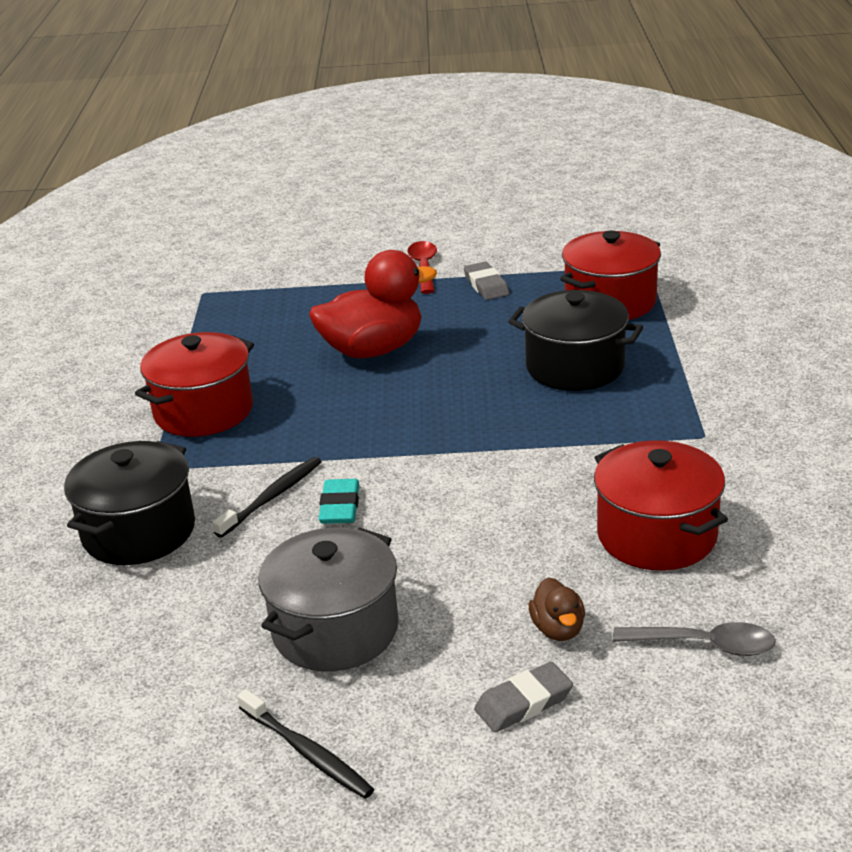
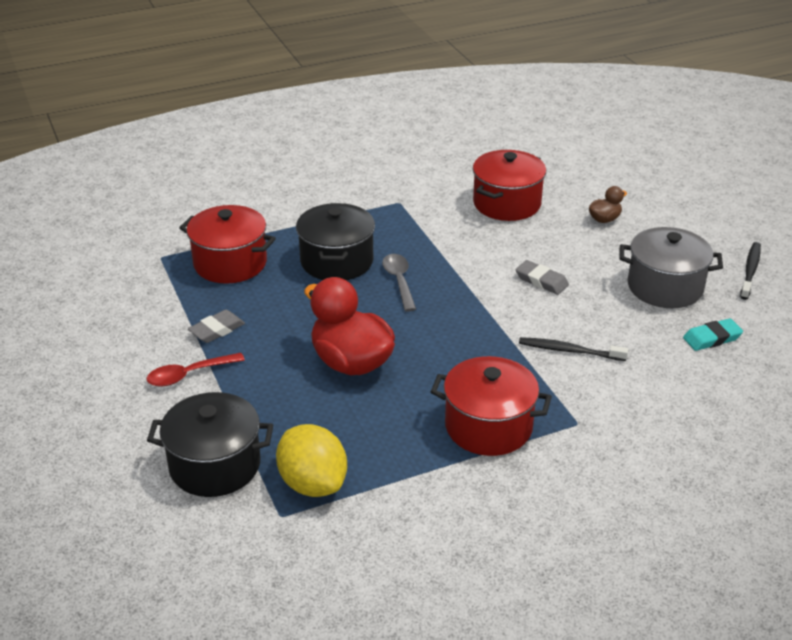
camera: 115 degrees left, 5 degrees up
(139, 531) = (648, 399): black pot -> black pot (215, 465)
(223, 310) = (313, 483): none -> yellow lemon
(340, 506) = (558, 318): turquoise eraser -> turquoise eraser (712, 338)
(523, 702) = (662, 219): grey eraser -> grey eraser (541, 281)
(705, 645) = (582, 180): grey spoon -> grey spoon (399, 281)

